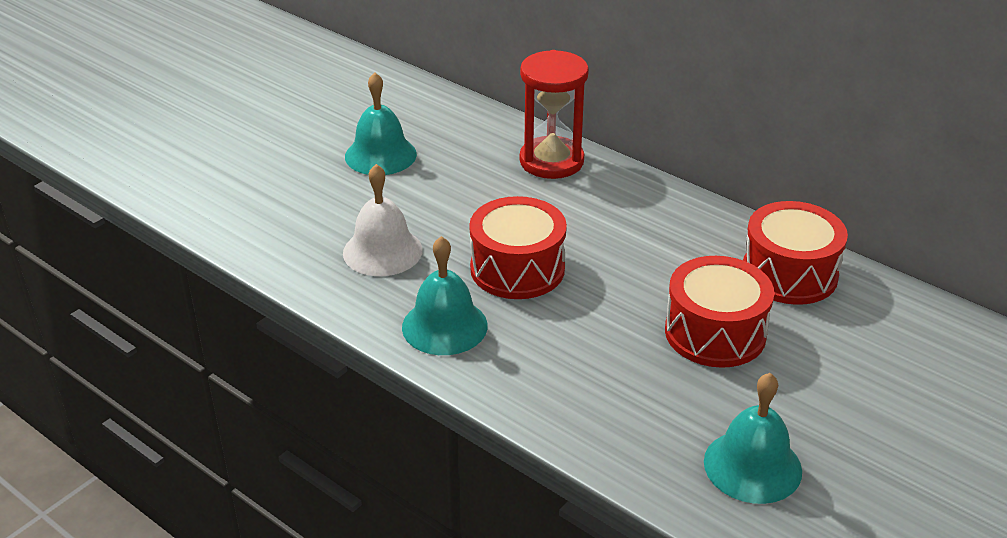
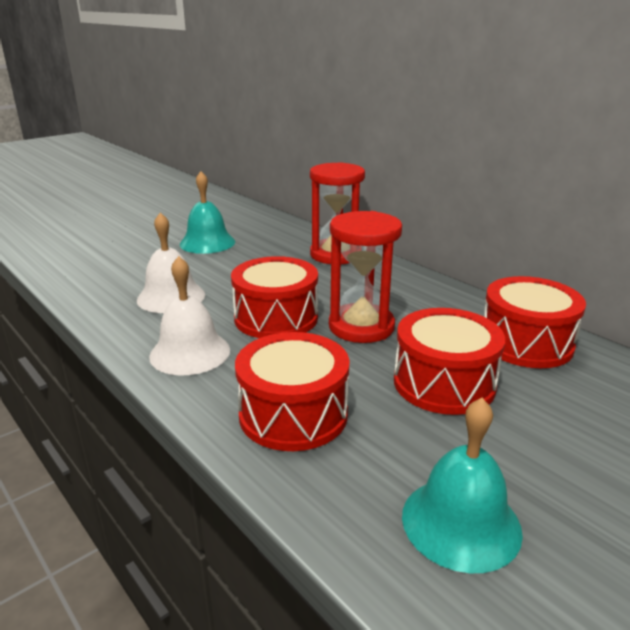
camera: 10 degrees right, 10 degrees down
(444, 326) = (190, 352): turquoise bell -> white bell
(580, 385) = (293, 414): none -> red drum
(614, 271) = (361, 326): none -> red hourglass

